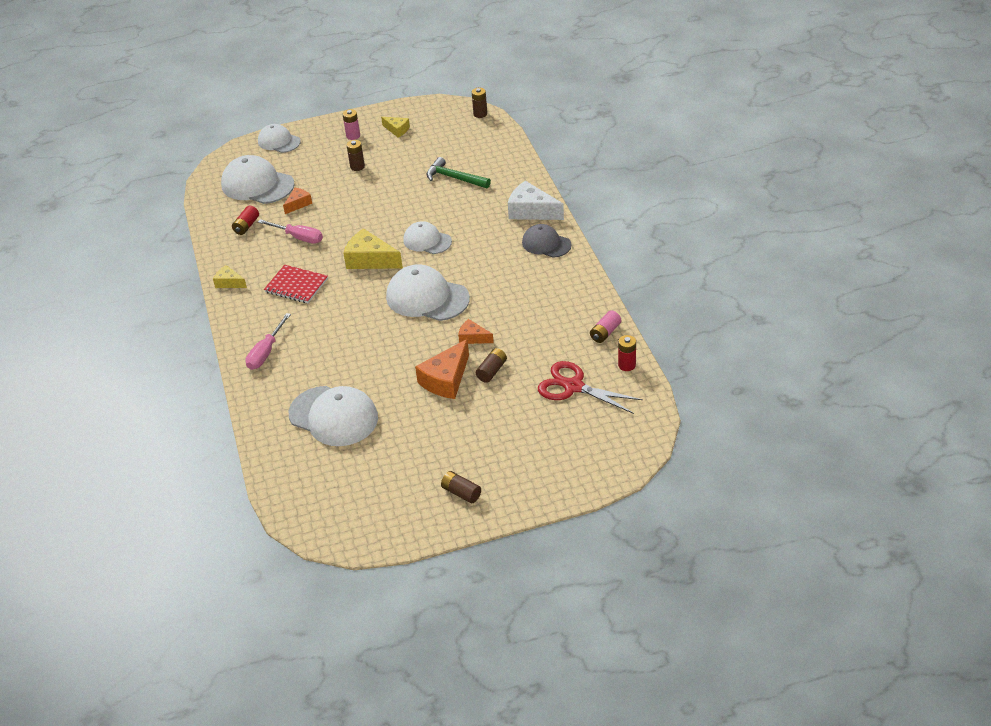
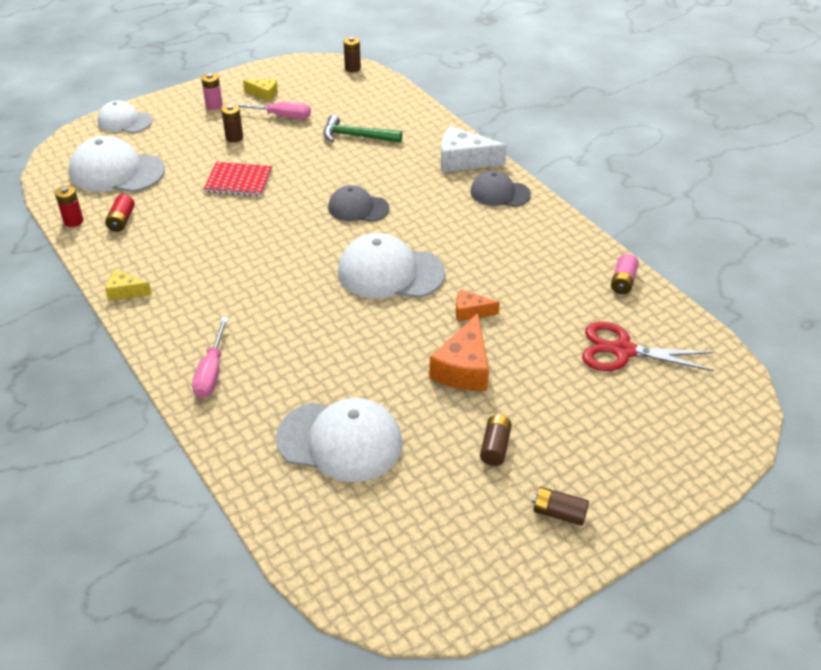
camera: 20 degrees left, 0 degrees up
(296, 285) = (217, 282): red notebook -> red notebook (238, 181)
(298, 204) = (178, 187): orange cheese -> none
(298, 237) = (195, 225): pink screwdriver -> pink screwdriver (281, 116)
(370, 260) = (298, 239): yellow cheese -> none
(427, 241) = (358, 208): white cap -> grey cap
(492, 371) = (514, 348): brown battery -> brown battery (495, 447)
(627, 365) = (669, 315): red battery -> red battery (73, 221)

